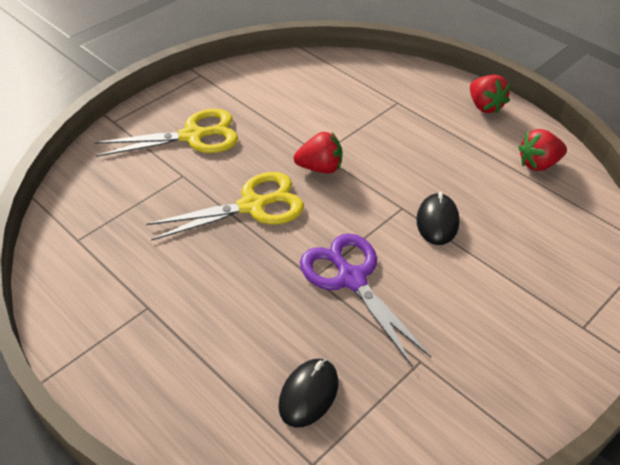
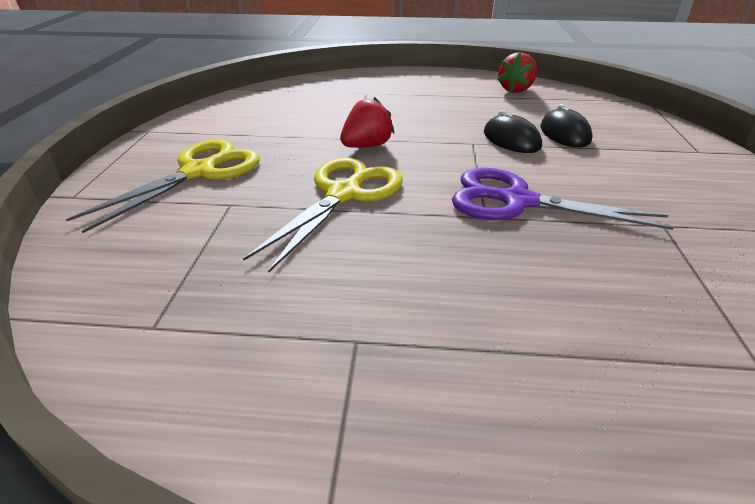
camera: 40 degrees left, 10 degrees down
(309, 394) = (644, 307): black mouse -> black mouse (564, 133)
(485, 106) = (432, 76): red strawberry -> none

